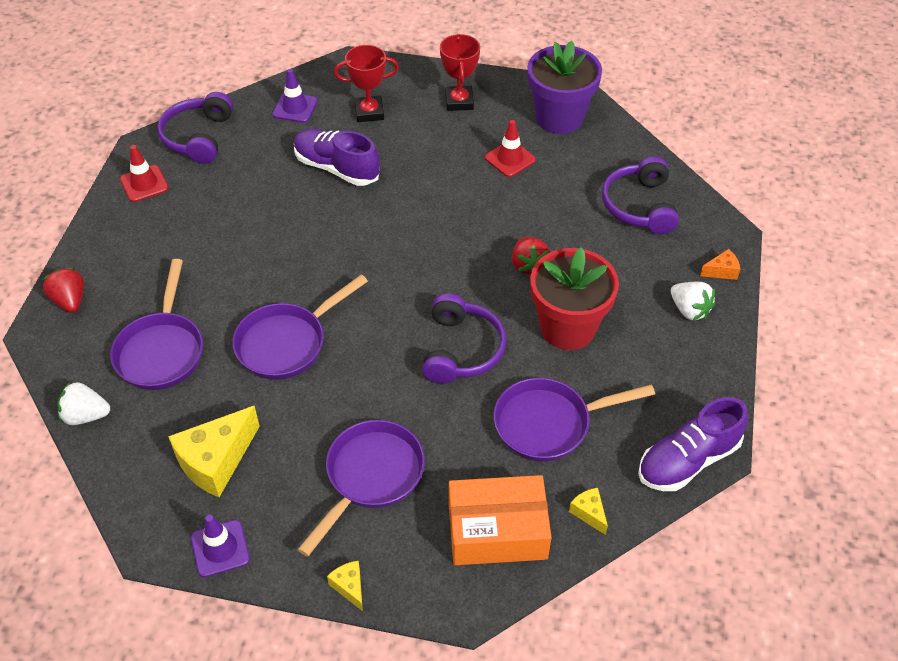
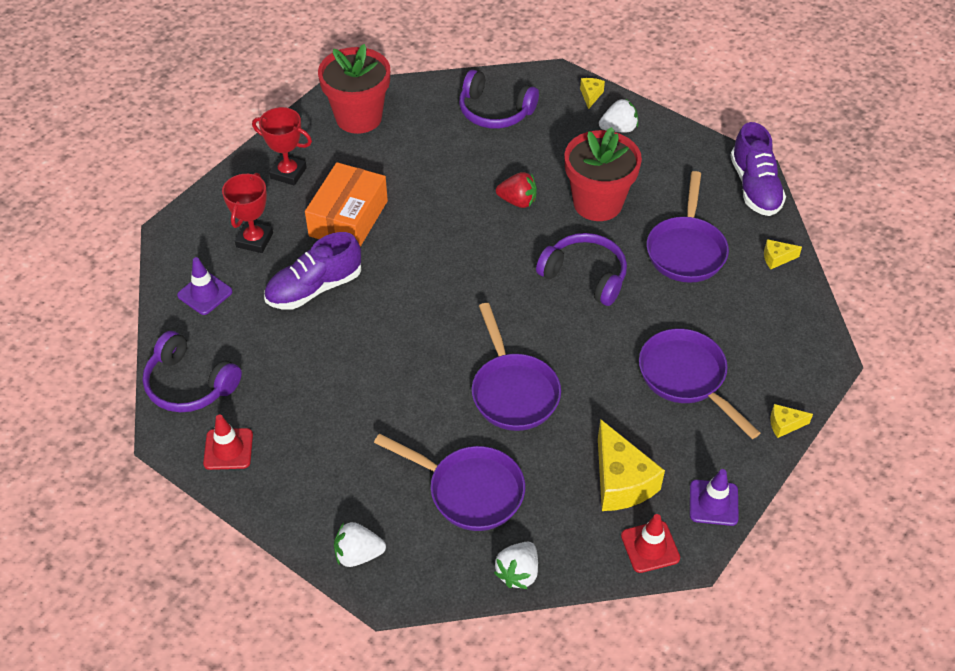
camera: 65 degrees left, 0 degrees up
(70, 300) = (358, 554): red strawberry -> white strawberry
(497, 531) = (770, 316): orange box -> orange box (348, 218)
(510, 159) = (387, 167): red traffic cone -> red traffic cone (650, 547)
(559, 118) = (358, 117): purple flower pot -> red flower pot
(721, 271) = (590, 95): orange cheese -> yellow cheese

